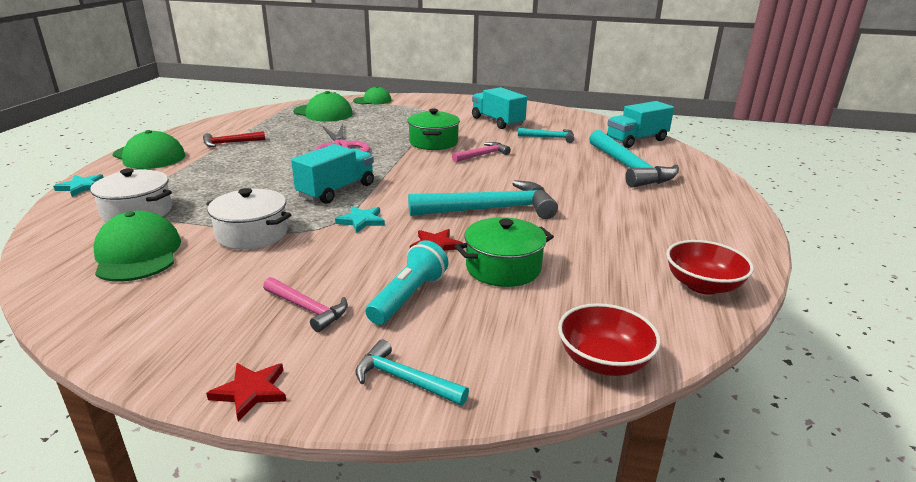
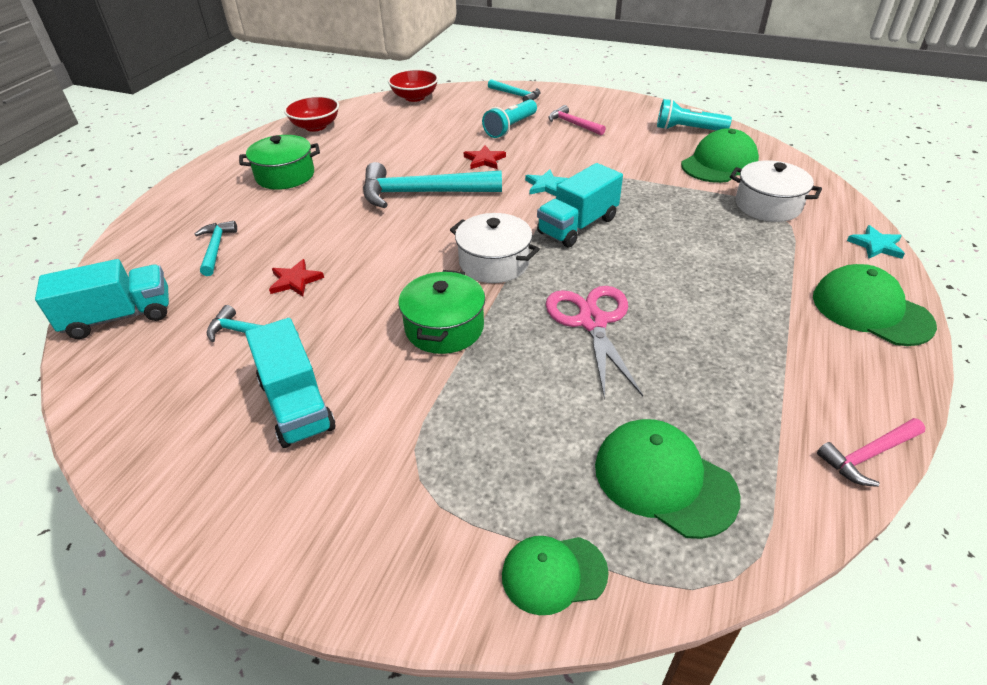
camera: 170 degrees left, 15 degrees up
(127, 306) = (688, 130): none -> turquoise flashlight
(138, 254) = (719, 163): green cap -> green cap turned 120 degrees counterclockwise
(230, 143) = (778, 344): red hammer -> none
(251, 392) = (589, 94): red star -> red star (295, 280)
(252, 234) = (639, 176): white pot -> white pot (494, 262)
(482, 155) = (384, 287): pink hammer -> pink hammer (868, 455)
(503, 268) = (440, 142): green pot -> green pot (285, 175)
(629, 168) = (216, 248): turquoise hammer -> turquoise hammer, size x0.52

